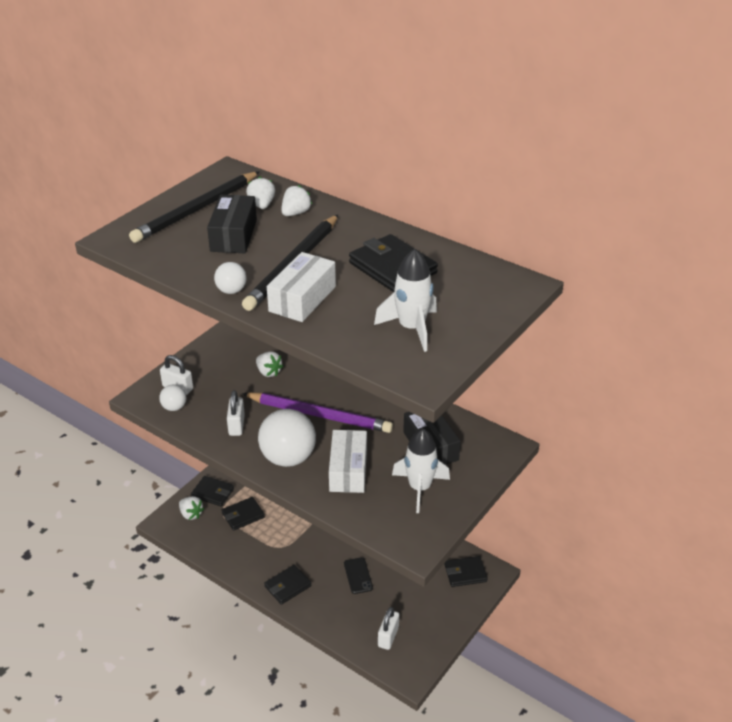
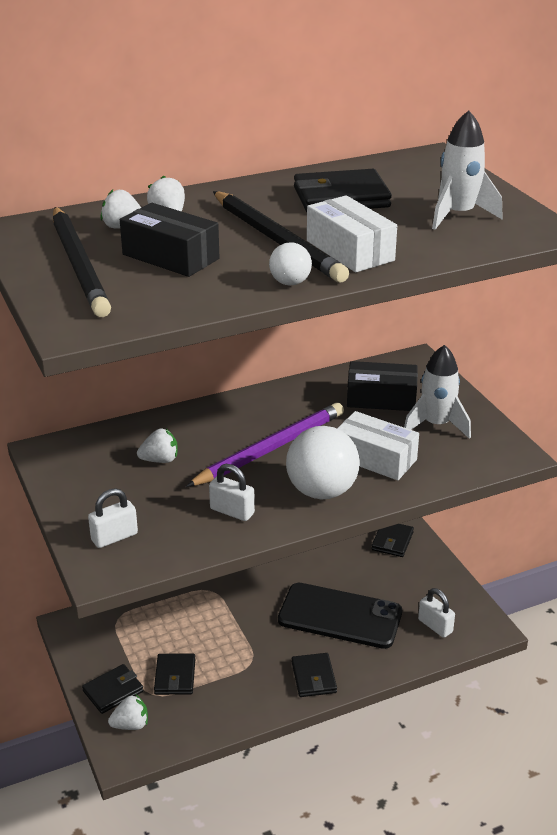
camera: 60 degrees left, 5 degrees down
(174, 407) = (150, 550): white ball -> none
(358, 576) = (340, 616): black phone -> black phone, size x2.29

